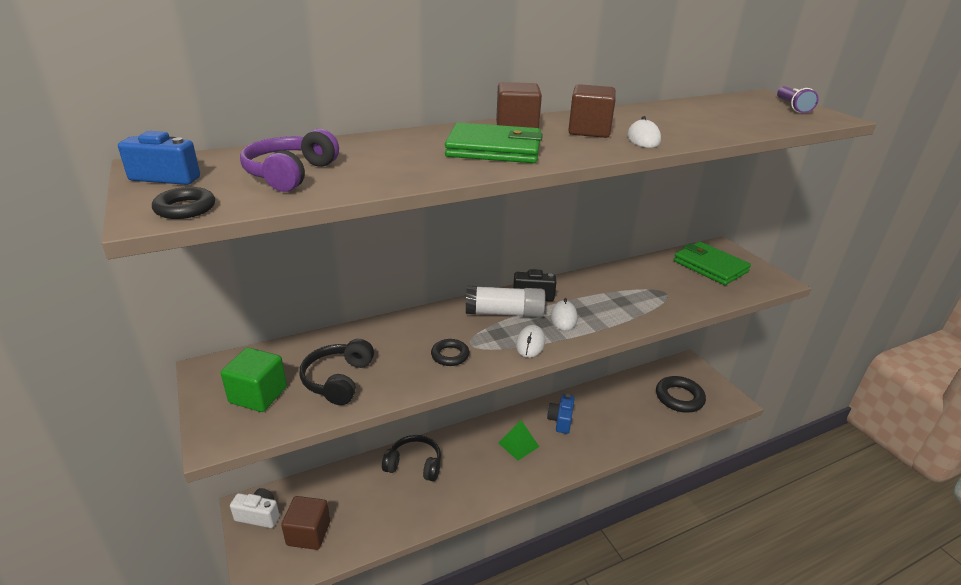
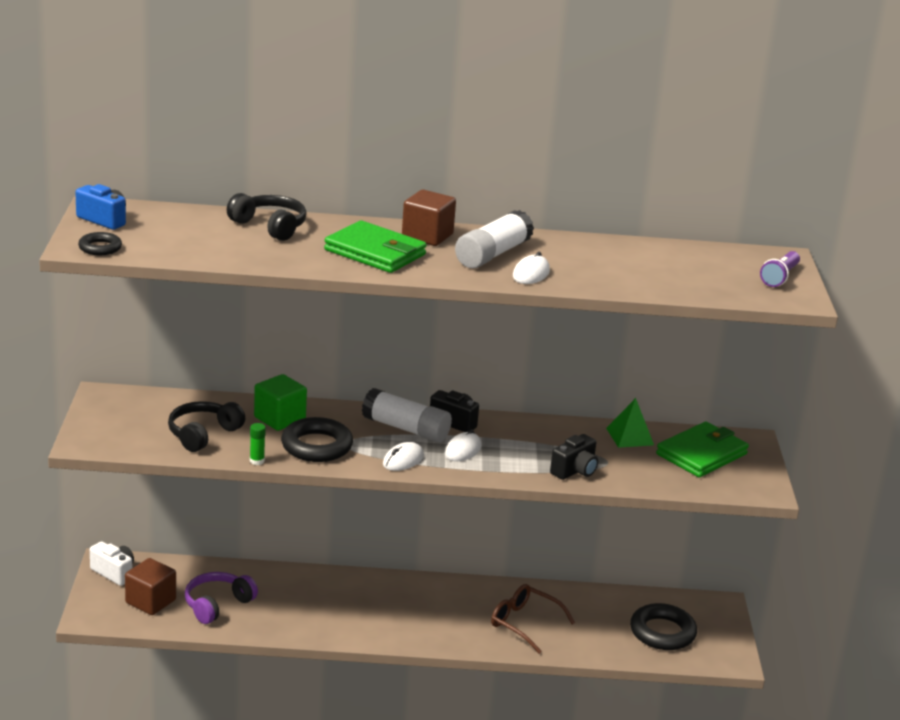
camera: 25 degrees right, 5 degrees down
(258, 395) = (131, 425): green cube -> green cube (279, 419)
(290, 174) = (189, 237): purple headphones -> purple headphones (217, 605)
(411, 392) = (257, 461): none -> green glue stick
(414, 465) = (290, 586): black headphones -> black headphones (270, 226)
(450, 355) = (317, 446): black ring -> black ring, size x1.81
(518, 444) = (417, 607): green pyramid -> green pyramid (629, 436)
(560, 420) = (487, 603): blue camera -> none
(589, 131) = (492, 254): brown cube -> white glue stick
(597, 427) = (524, 623): none -> brown glasses
(655, 308) = (575, 471): none -> black camera
(710, 266) = (701, 454): green wallet -> green wallet turned 60 degrees clockwise

